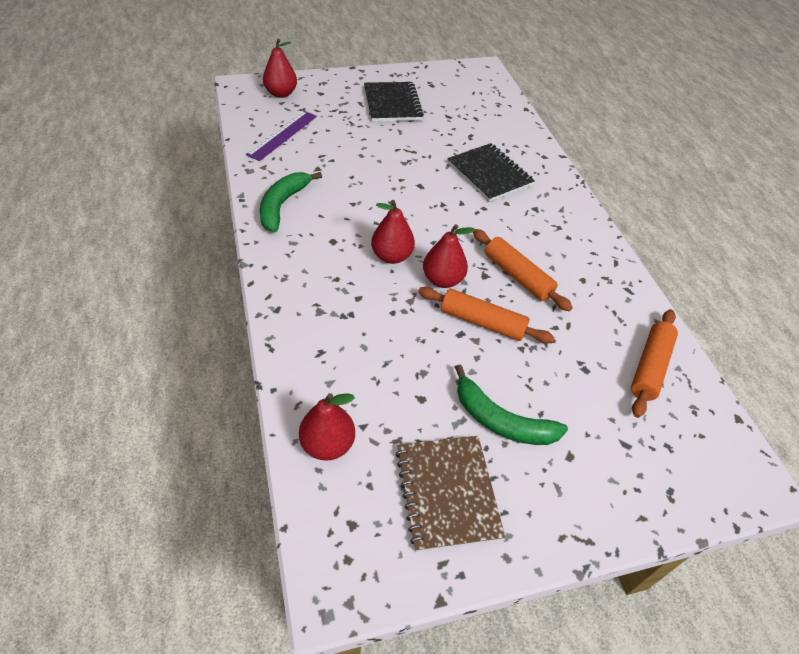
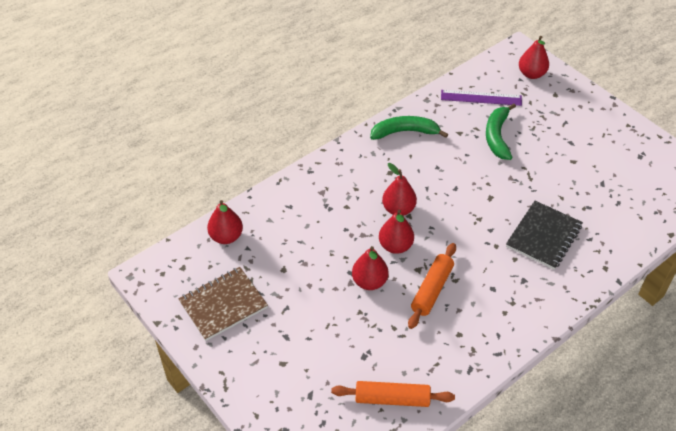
camera: 70 degrees right, 0 degrees up
(392, 104) = (584, 142): black notebook -> none
(482, 322) = (369, 282): orange rolling pin -> red pear
(501, 420) = (290, 317): green banana -> green banana (497, 136)

